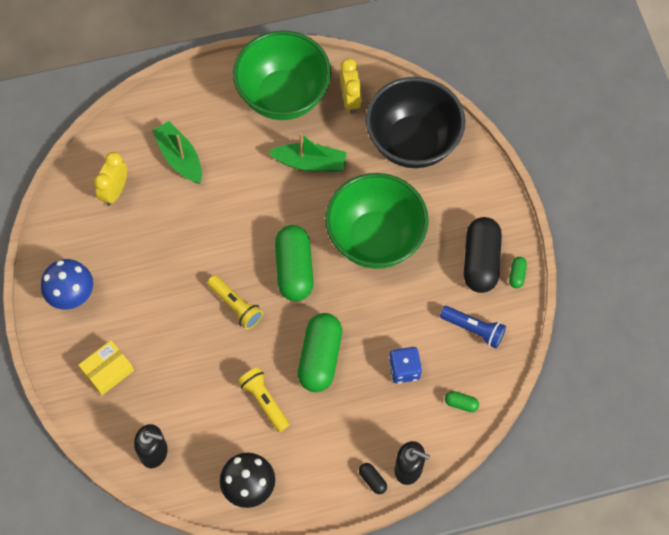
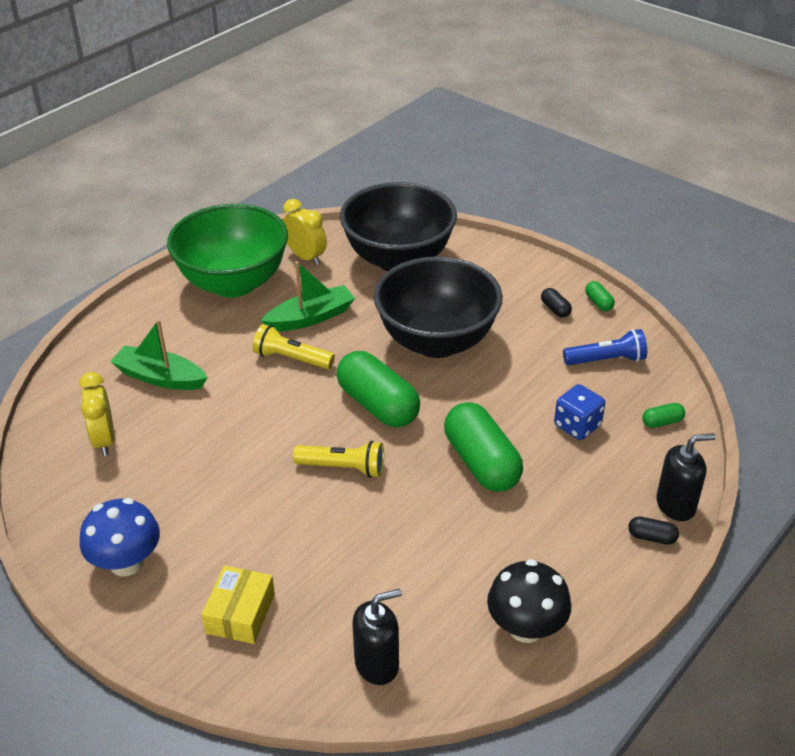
camera: 35 degrees left, 25 degrees down
(264, 401) = (461, 535): yellow flashlight -> yellow flashlight (292, 359)
(375, 239) = (437, 341): green bowl -> black bowl
(480, 261) = (555, 309): black capsule -> black capsule, size x0.42

